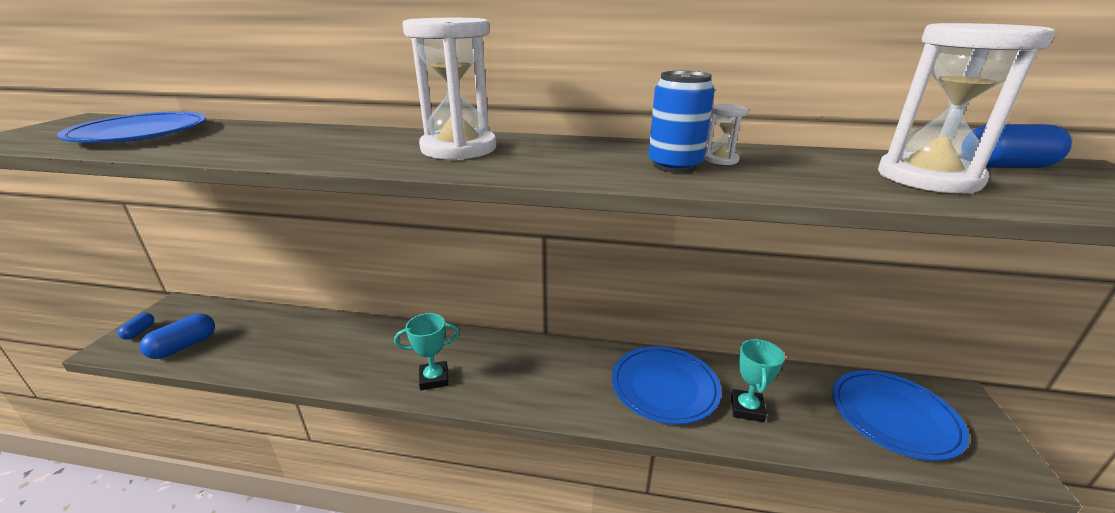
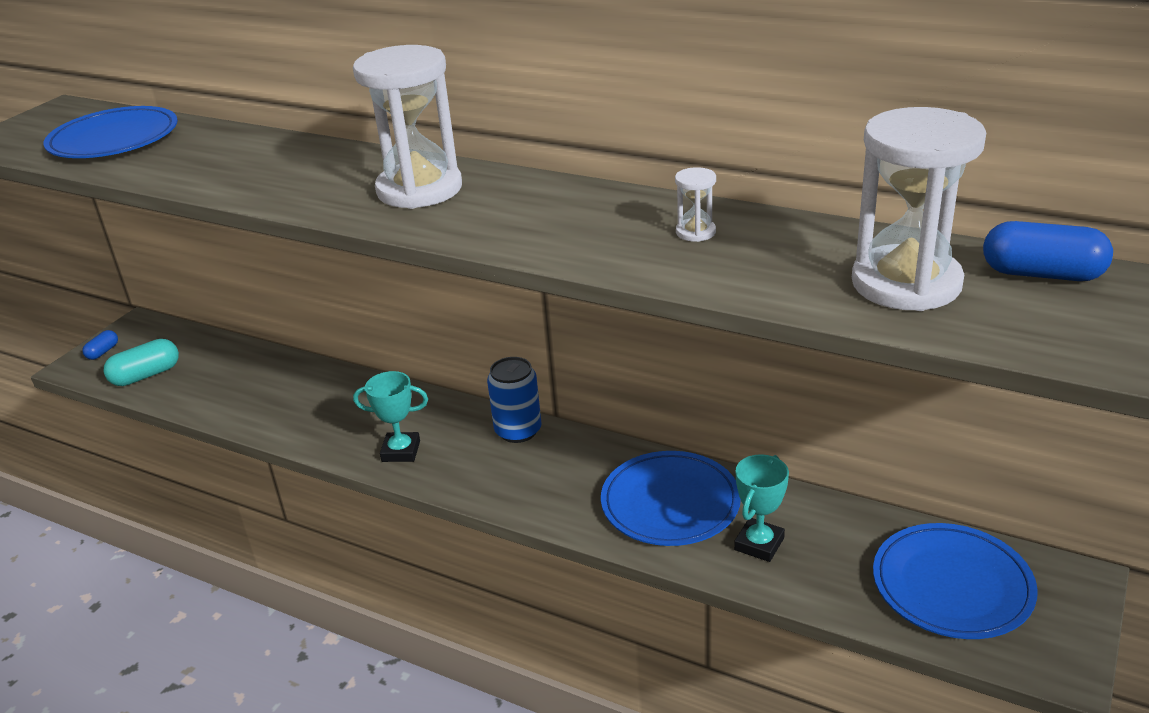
camera: 20 degrees right, 5 degrees up
(184, 346) = (146, 375): blue capsule -> turquoise capsule
(674, 165) = (632, 237): blue can -> blue can (518, 431)

